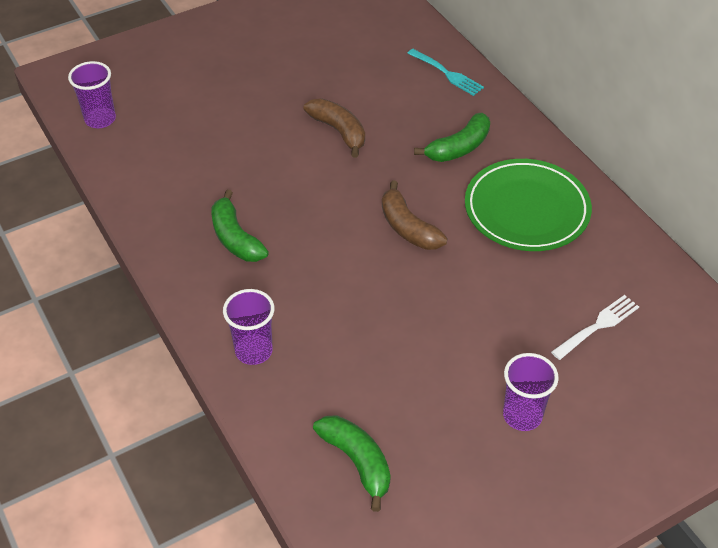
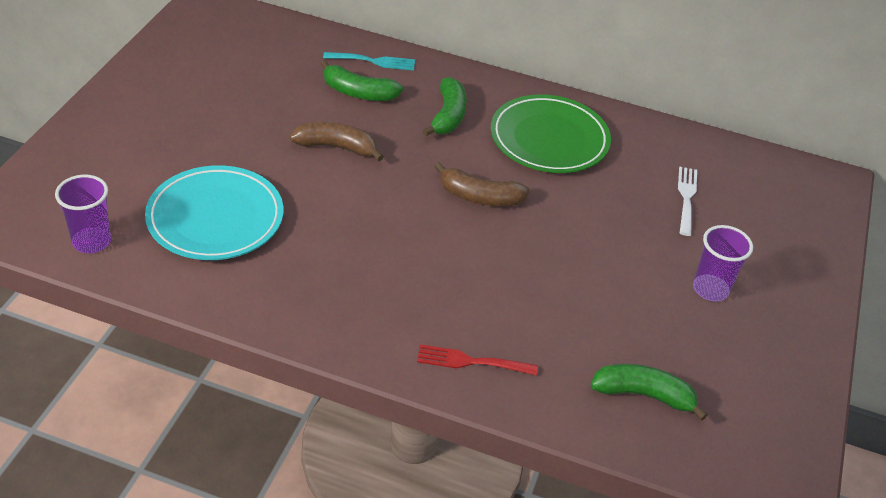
camera: 45 degrees left, 5 degrees down
(194, 143) = (215, 218): none -> turquoise plate
(235, 238) = (349, 279): green banana -> green banana (358, 93)
(254, 351) = (471, 361): purple cup -> red fork

